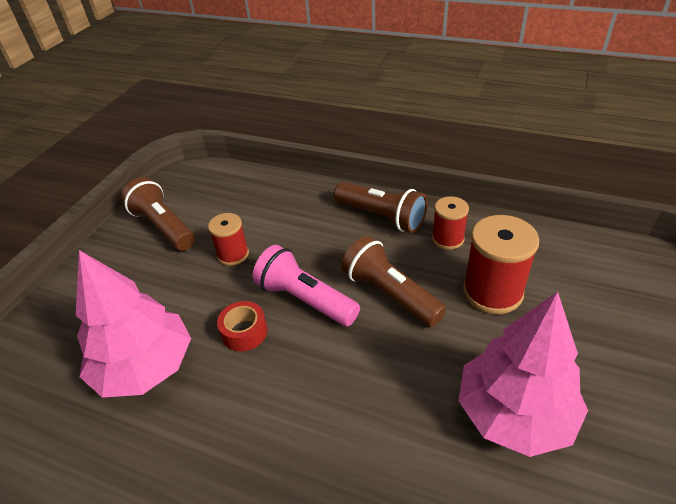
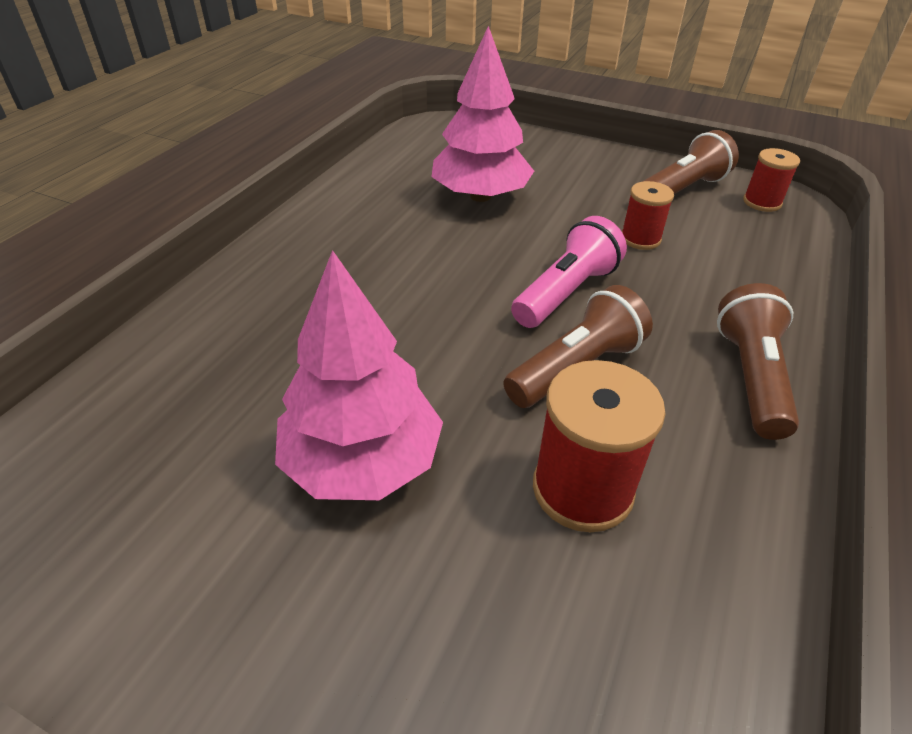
camera: 90 degrees right, 0 degrees up
(244, 332) = (517, 249): red tape -> none
(381, 217) = (751, 377): brown flashlight -> brown flashlight turned 150 degrees clockwise
(447, 239) = (710, 454): red spool -> red spool (762, 202)

